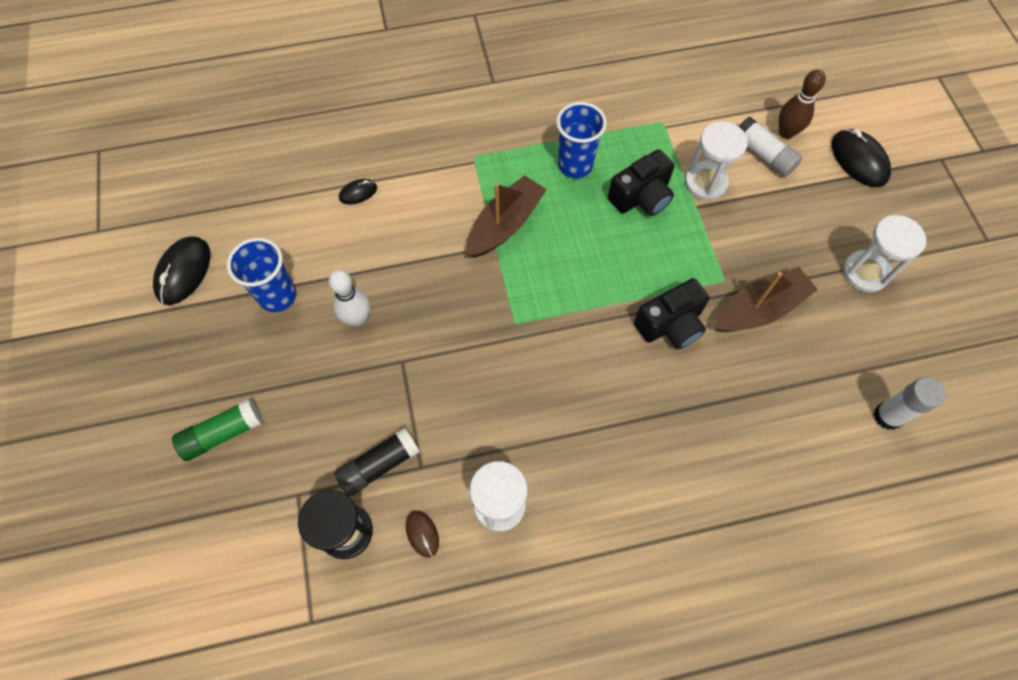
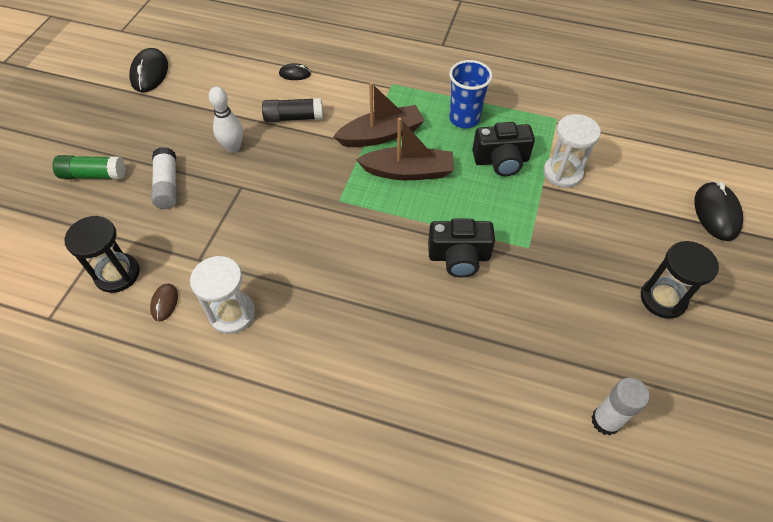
camera: 30 degrees right, 10 degrees down
(183, 272) = (150, 73): black mouse -> black mouse turned 45 degrees counterclockwise
(277, 296) = (194, 111): blue cup -> none
(379, 465) = (172, 244): black glue stick -> black glue stick (294, 118)
(759, 309) = (544, 281): brown boat -> brown boat (408, 172)
(763, 154) = (628, 174): white glue stick -> white glue stick (167, 185)
(786, 132) = (660, 167): brown bowling pin -> none
(865, 272) = (663, 299): white hourglass -> black hourglass

